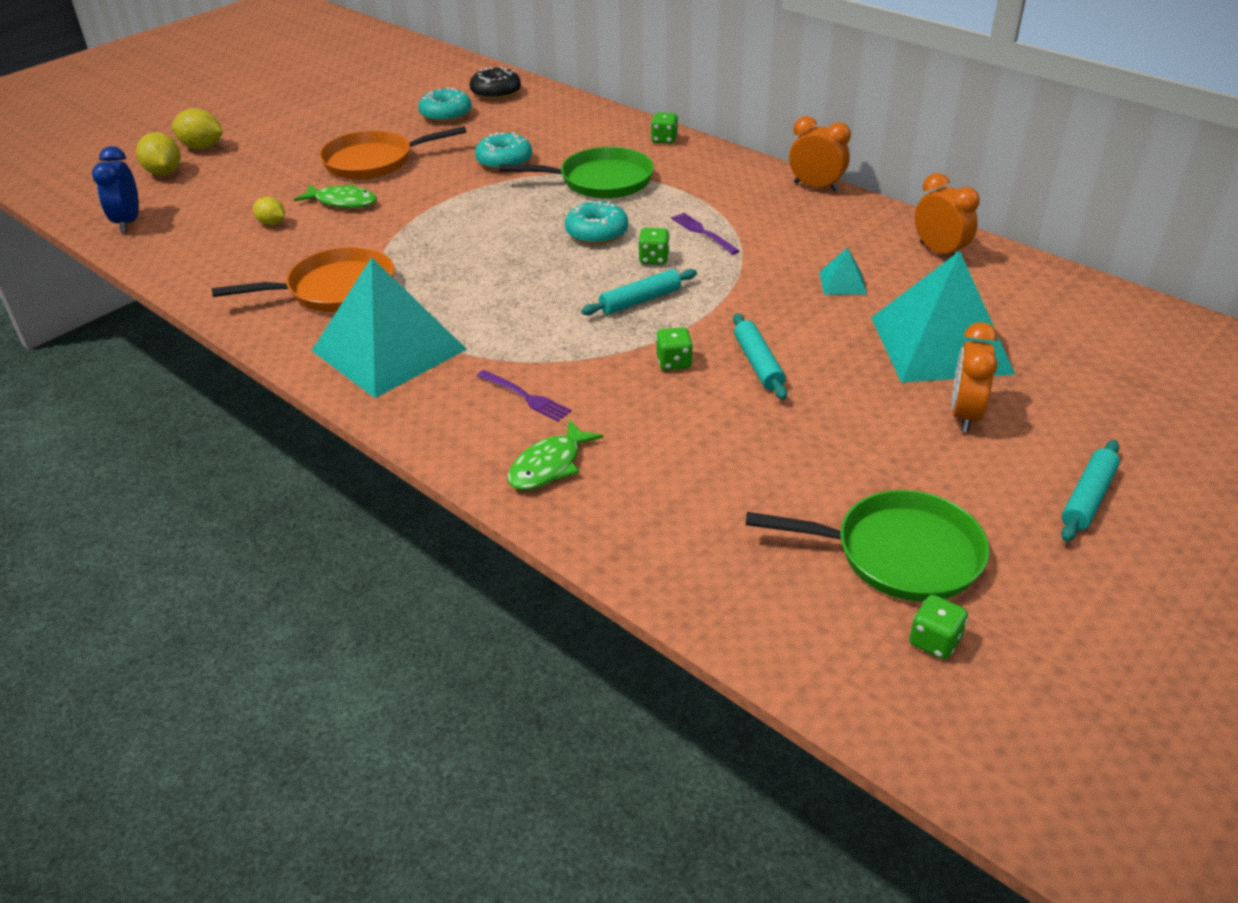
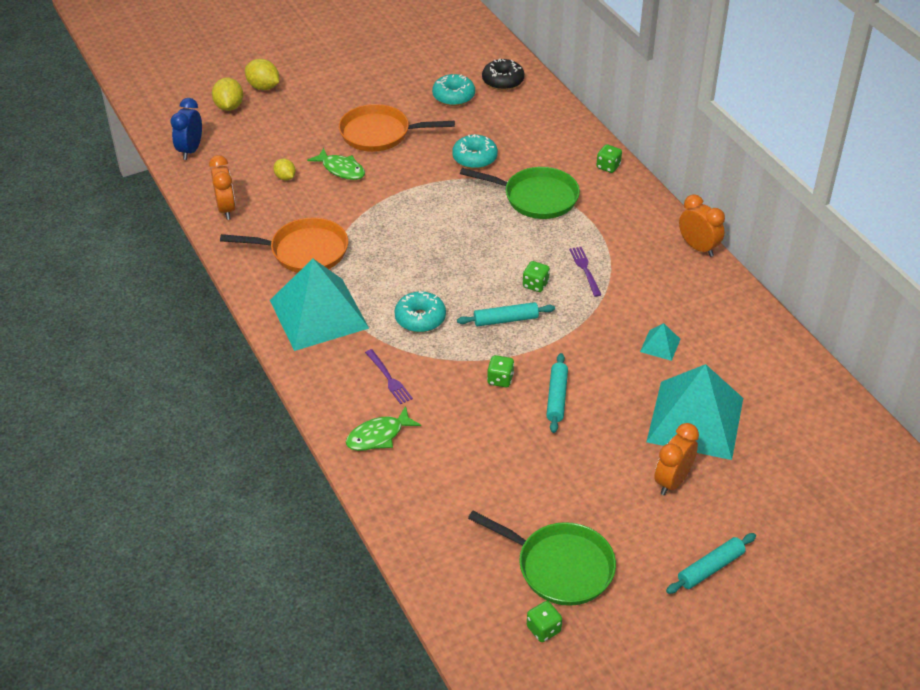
camera: 20 degrees right, 5 degrees up
(597, 233) = (507, 249): turquoise donut -> turquoise donut (420, 318)
(939, 252) = (752, 337): orange clock -> orange clock (226, 209)

